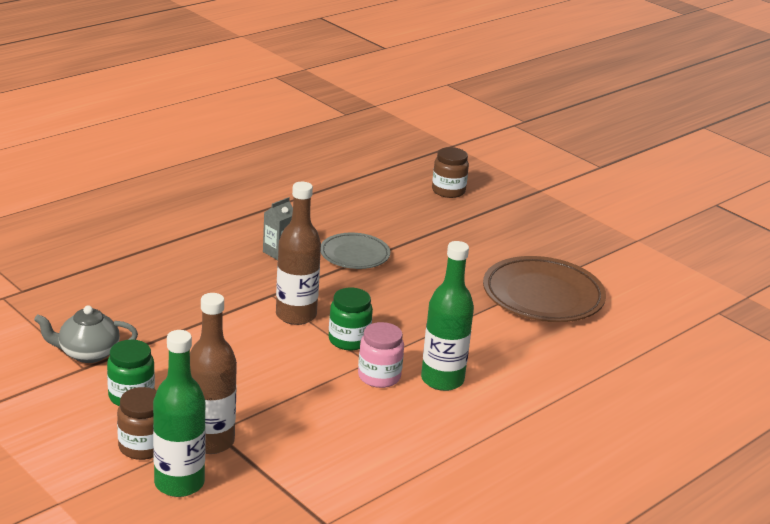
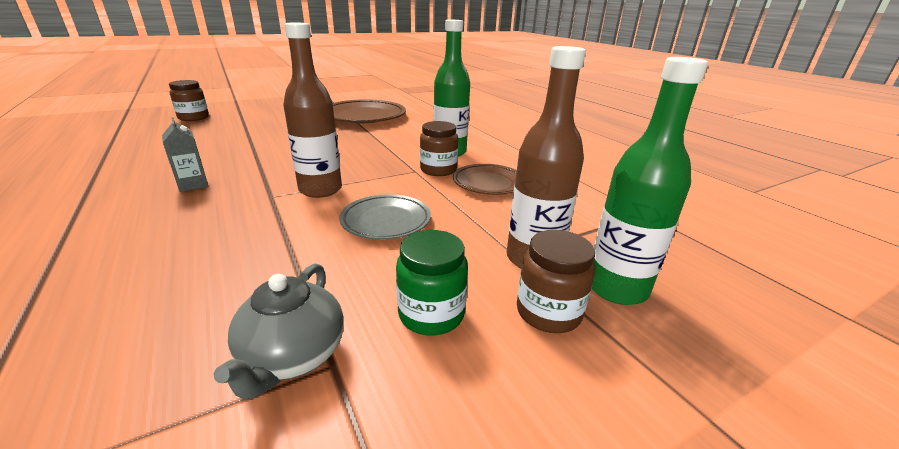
camera: 75 degrees left, 0 degrees up
(349, 340) = (378, 174): green jar -> none
(354, 255) = (244, 156): grey plate -> grey plate (386, 221)
(358, 413) = (489, 183): none -> brown plate
(379, 377) = (438, 170): pink jar -> brown jar

